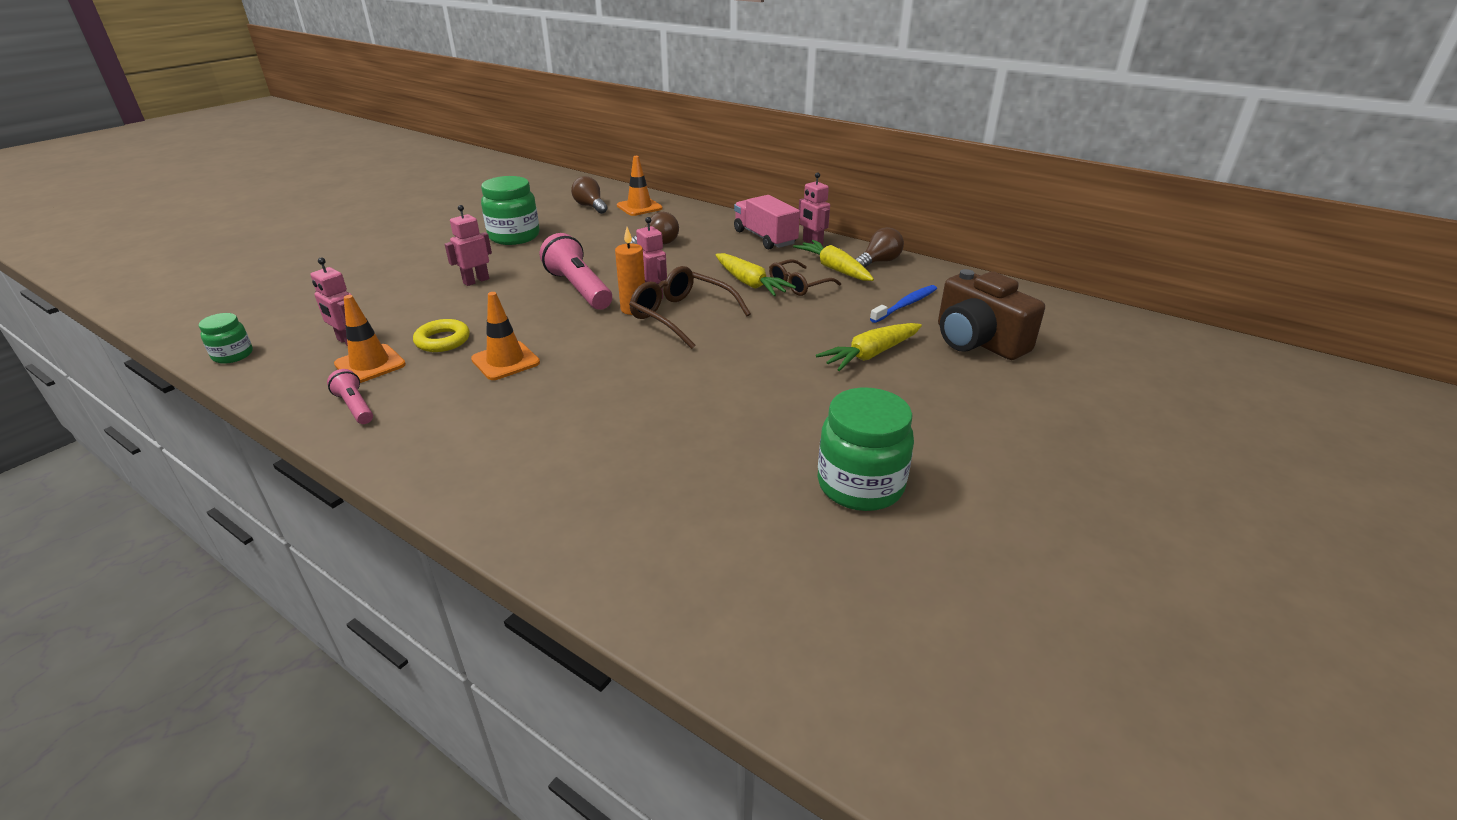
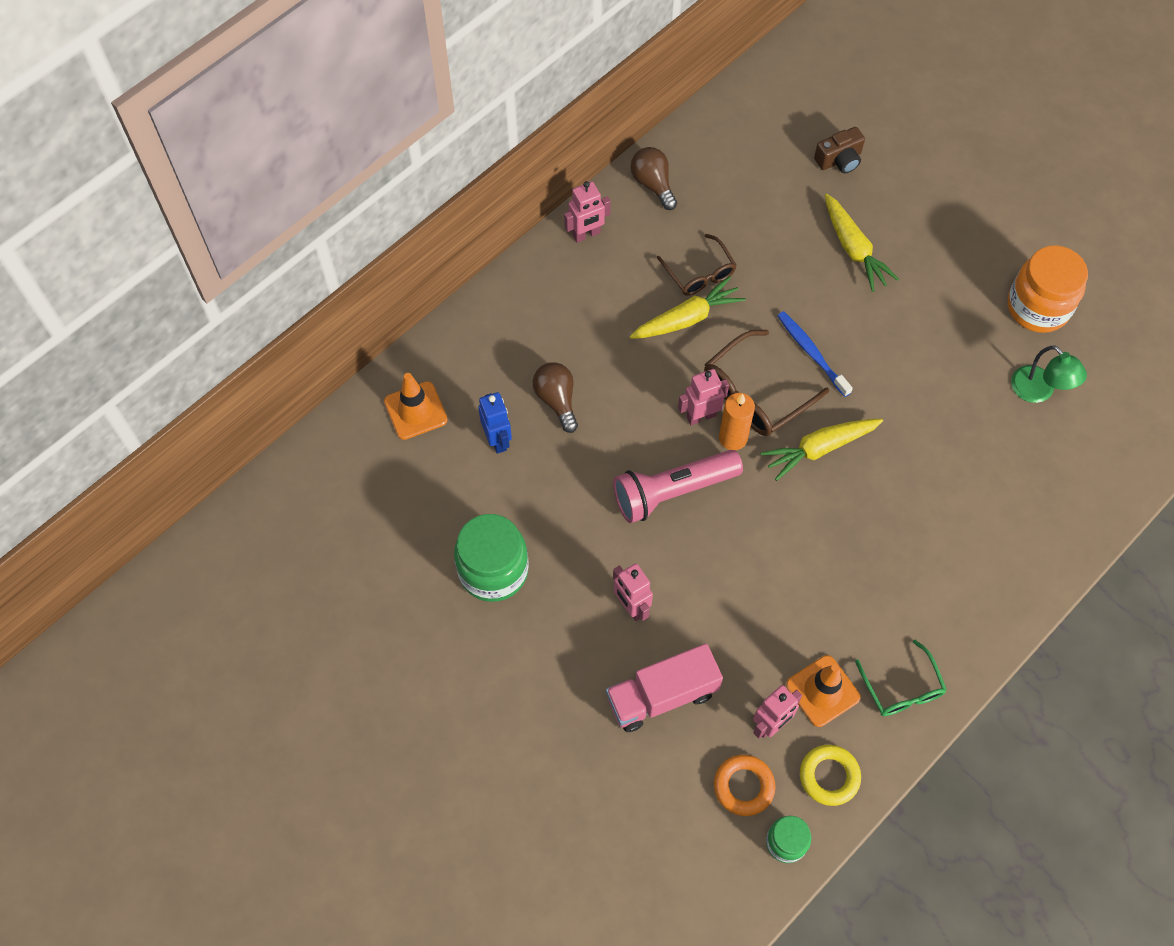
camera: 80 degrees left, 30 degrees up
(297, 334) = (743, 786): none -> orange ring
(355, 407) = (902, 688): pink flashlight -> green glasses
(443, 340) = (779, 626): yellow ring -> yellow ring (829, 776)
(505, 361) = (830, 560): orange traffic cone -> none
(590, 206) = (397, 474): brown light bulb -> none
(620, 230) = (497, 440): none -> blue robot
(731, 490) = (1038, 391): none -> green lamp
(765, 238) = (560, 280): pink truck -> pink truck (662, 696)
(834, 269) = (664, 231): yellow carrot -> yellow carrot (819, 449)
(860, 485) = (1038, 307): green jar -> orange jar
(905, 305) = (760, 192): blue toothbrush -> blue toothbrush (812, 353)
(977, 341) = (839, 160): brown camera -> brown camera, size x0.53

